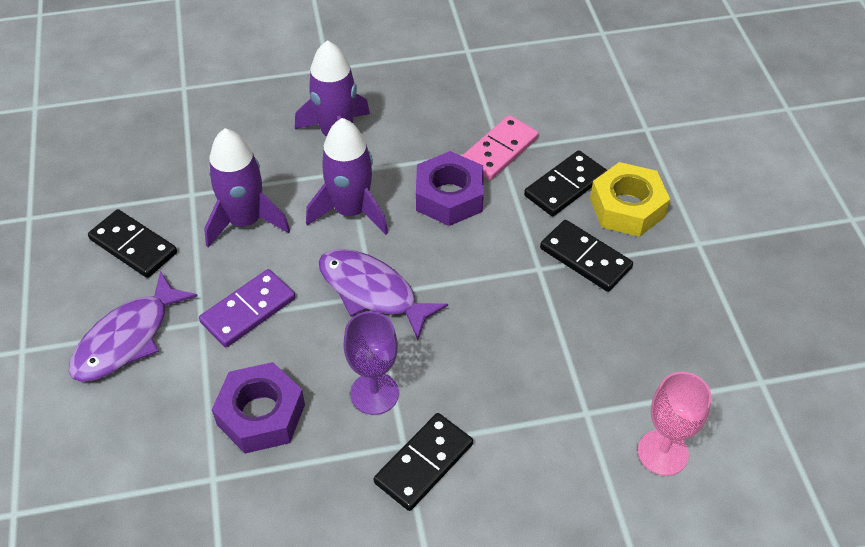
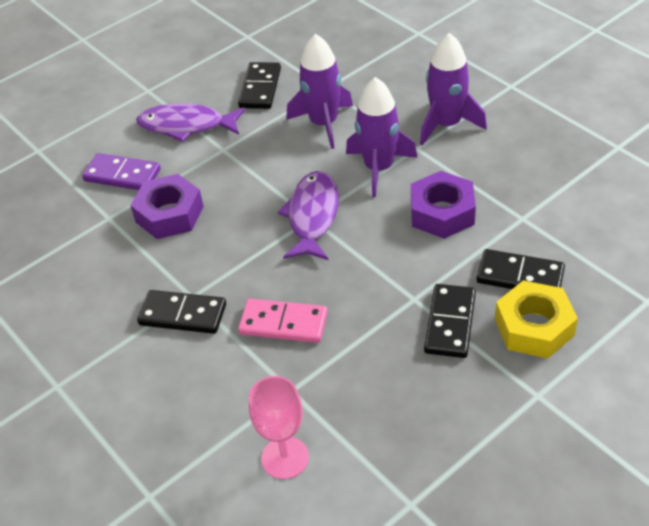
camera: 65 degrees right, 5 degrees down
(248, 310) = (248, 165): purple domino -> purple domino (122, 175)
(374, 393) = (224, 260): purple goblet -> none
(499, 150) = (521, 218): pink domino -> pink domino (283, 323)

